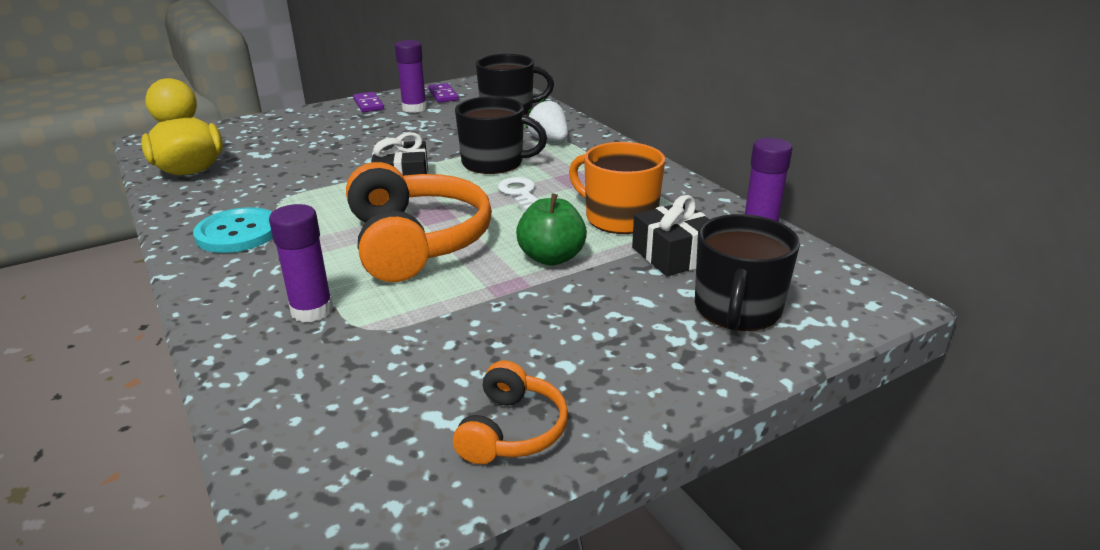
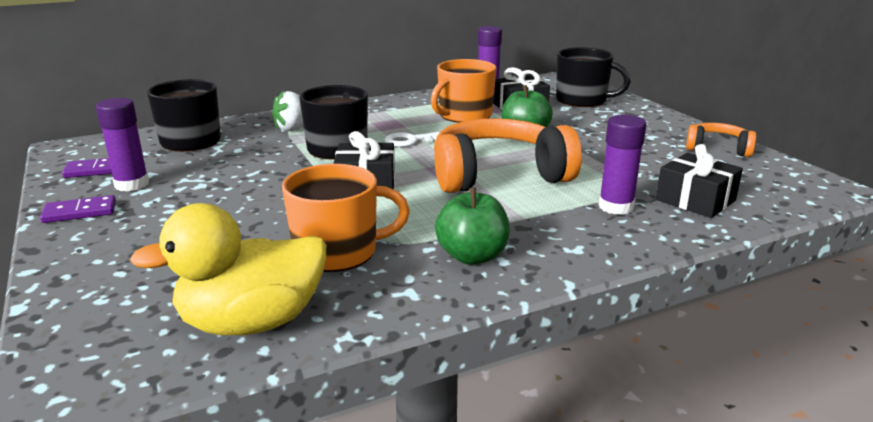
camera: 85 degrees left, 5 degrees down
(238, 233) = (472, 256): turquoise button -> green apple
(272, 183) = (338, 252): none -> orange mug
(313, 373) = (695, 200): none -> black gift

